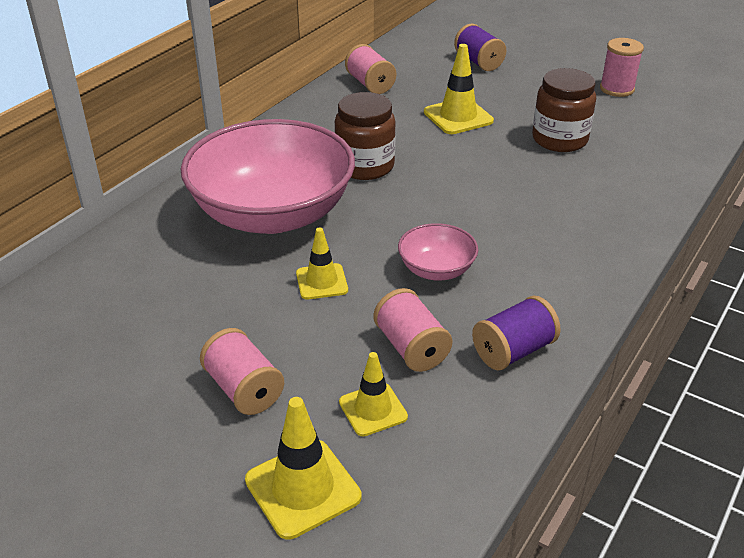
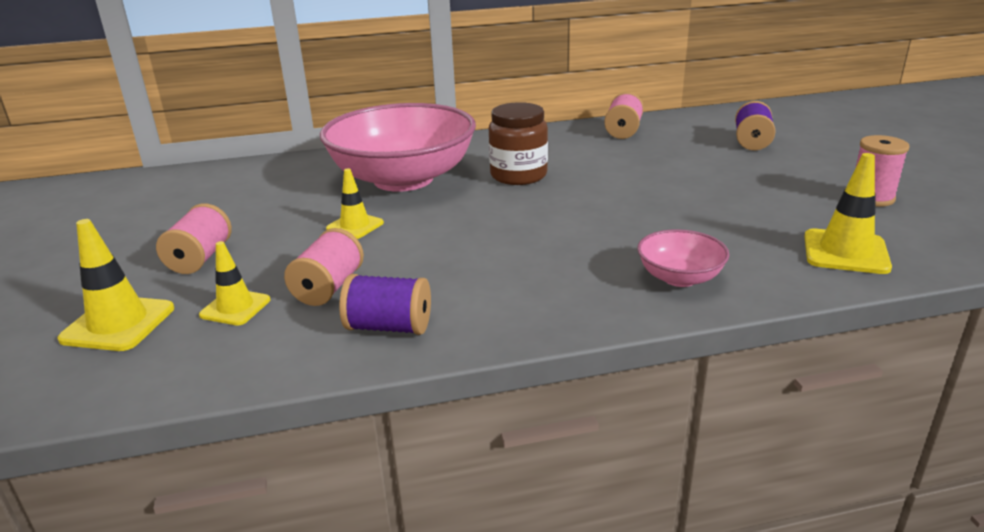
camera: 45 degrees right, 10 degrees down
(436, 269) = (441, 252): pink bowl -> pink bowl (679, 277)
(458, 117) = (657, 170): yellow traffic cone -> yellow traffic cone (845, 252)
(559, 139) = (726, 213): brown jar -> none

